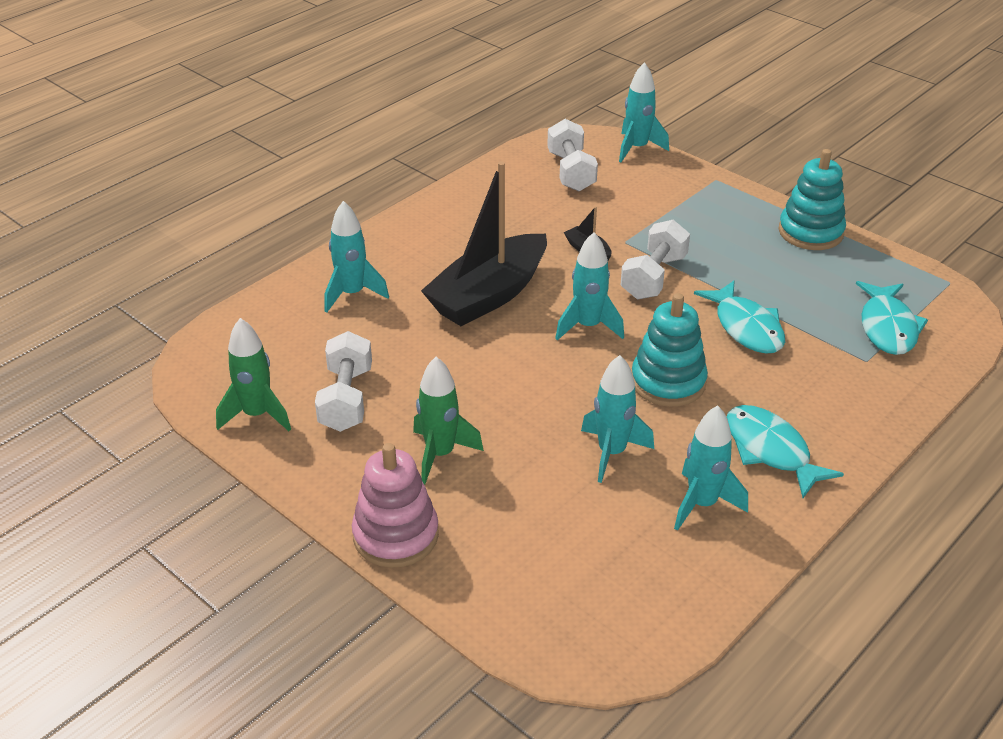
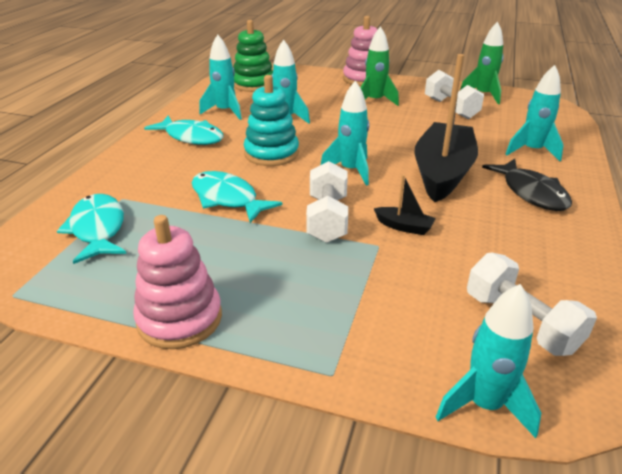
camera: 155 degrees right, 5 degrees down
(430, 249) = (531, 193): none -> black fish
(616, 588) = (253, 84): none -> green stacking toy
(810, 232) = (180, 318): turquoise stacking toy -> pink stacking toy

